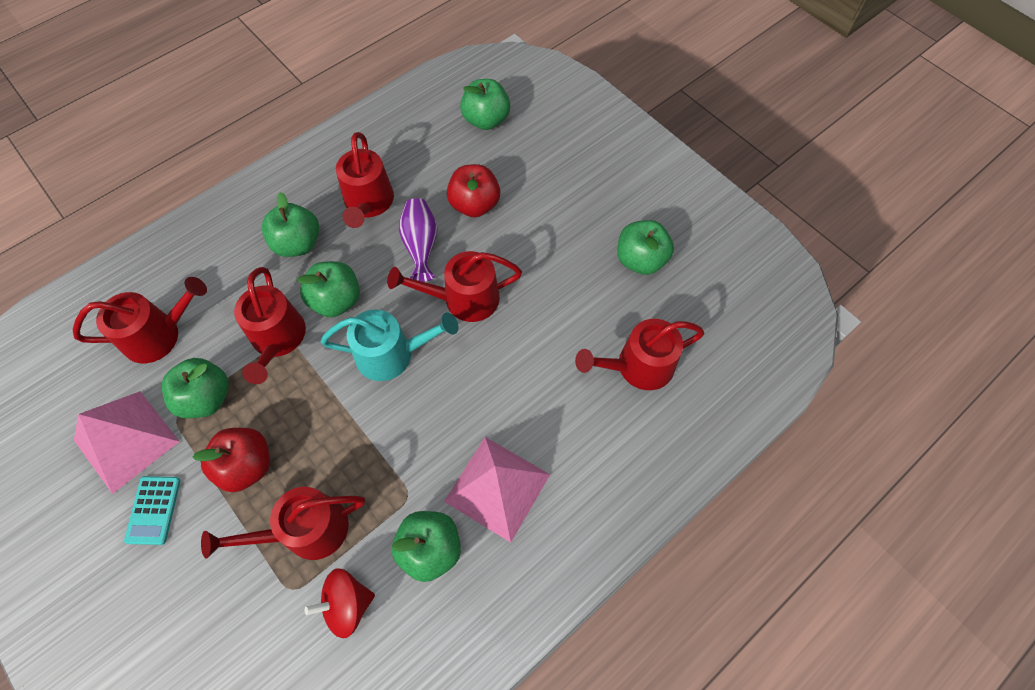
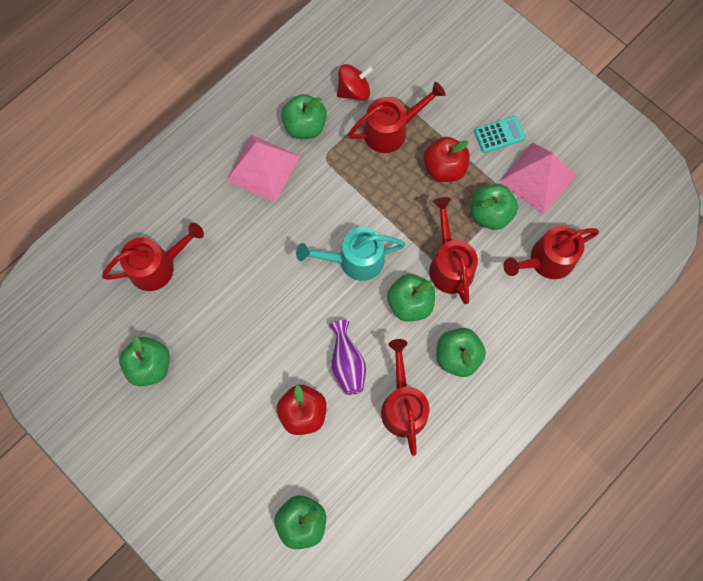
camera: 175 degrees right, 10 degrees up
(154, 510) = (499, 134): turquoise calculator -> turquoise calculator turned 75 degrees clockwise
(463, 299) = (303, 313): red watering can -> none

